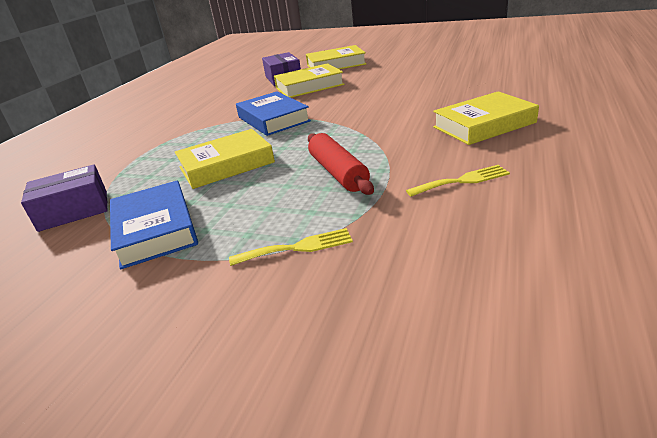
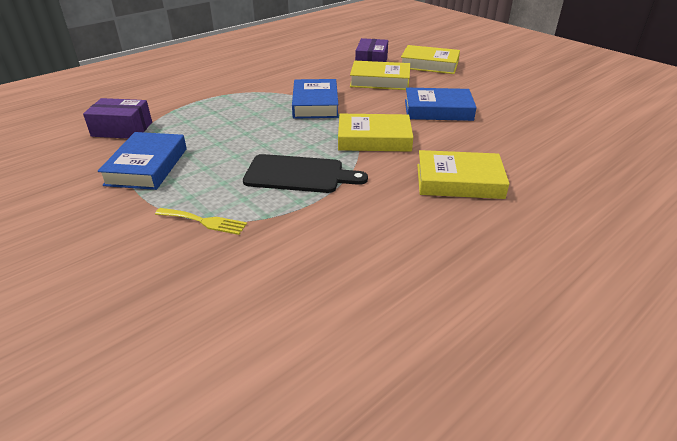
camera: 25 degrees right, 5 degrees up
(226, 165) = (239, 133): yellow book -> yellow book (374, 139)
(338, 172) = (298, 174): red rolling pin -> black cutting board
(390, 89) = (438, 110): none -> blue book
(462, 181) = (370, 224): yellow fork -> none

